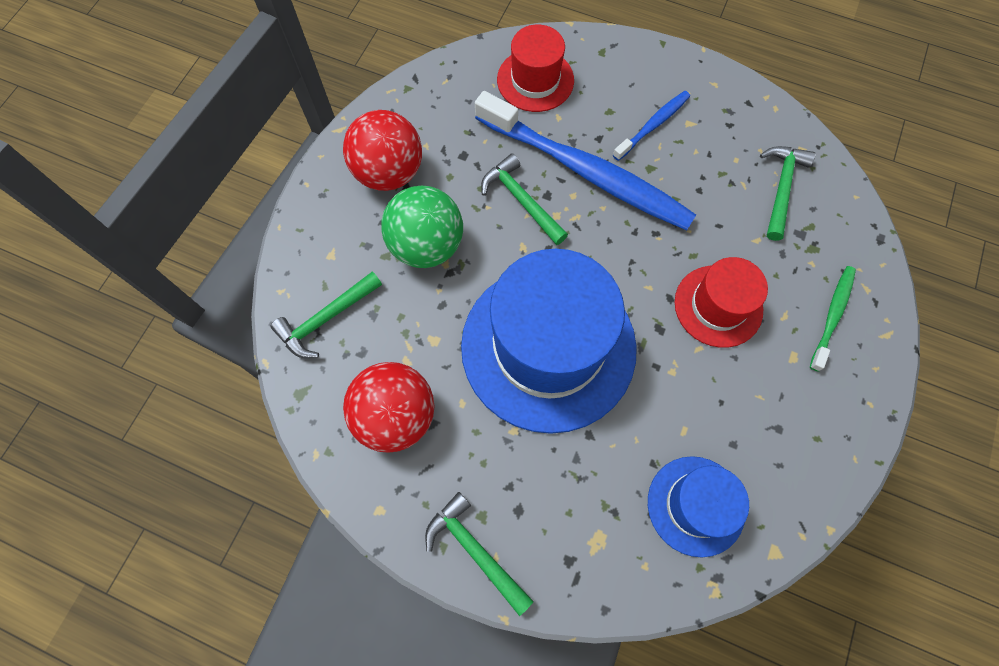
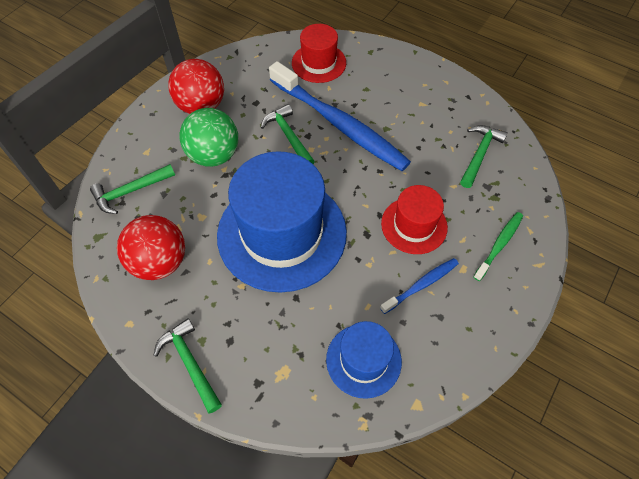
camera: 10 degrees right, 10 degrees down
(653, 125) = (395, 101): blue toothbrush -> blue toothbrush (421, 285)

